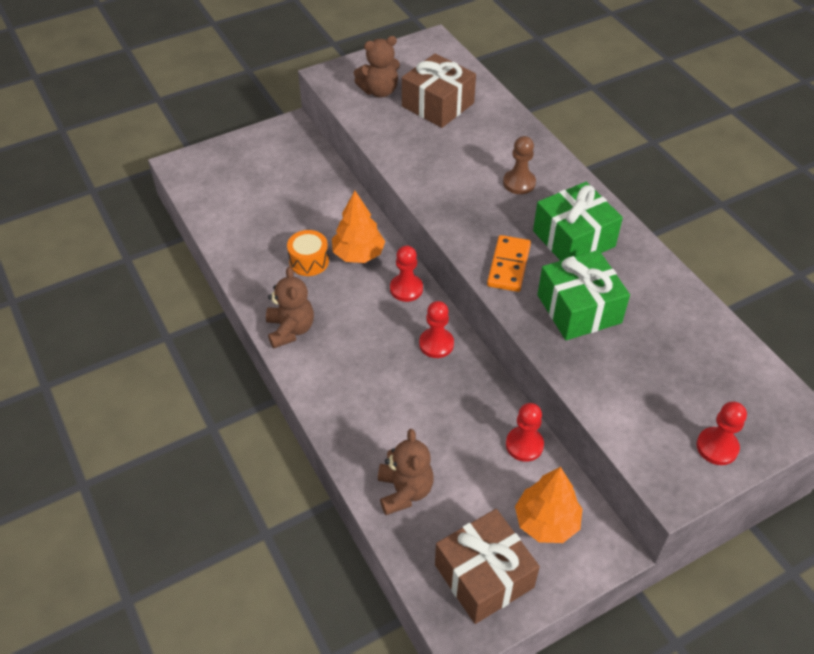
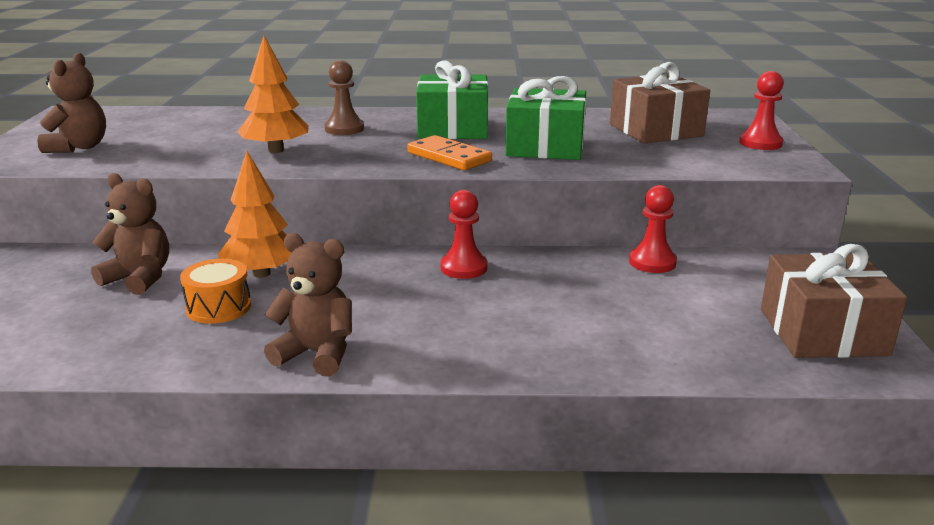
camera: 60 degrees left, 25 degrees down
(404, 491) = (669, 346): brown teddy bear -> brown teddy bear (139, 278)
(406, 289) = (359, 261): red pawn -> none
(438, 105) = (165, 131): brown gift -> brown gift (656, 130)
(546, 522) = (763, 279): orange tree -> orange tree (276, 150)

